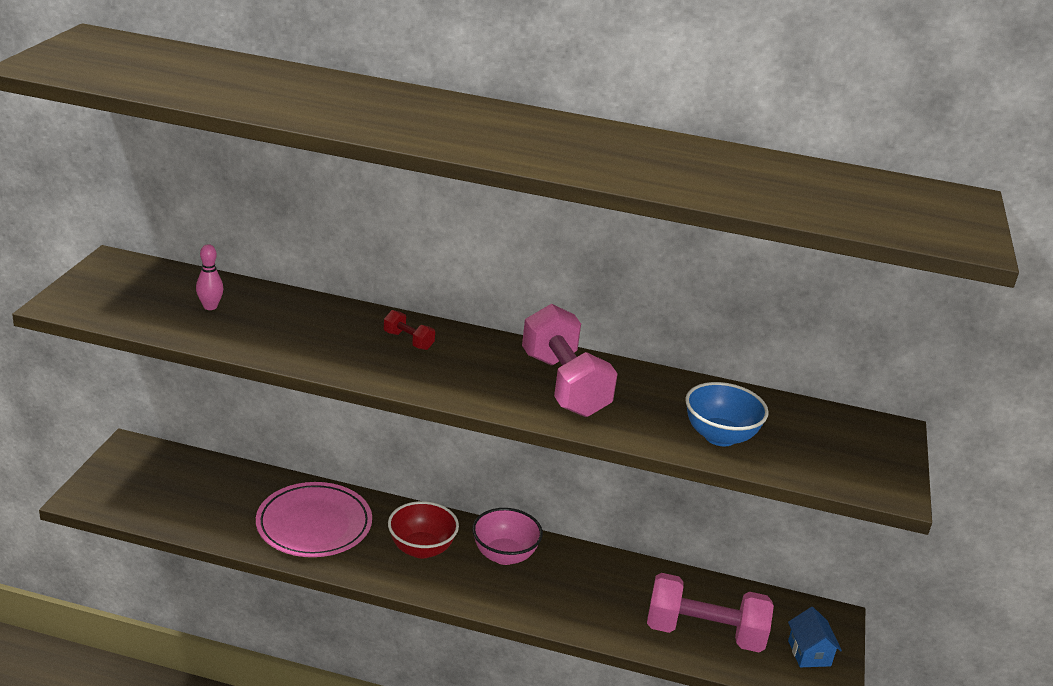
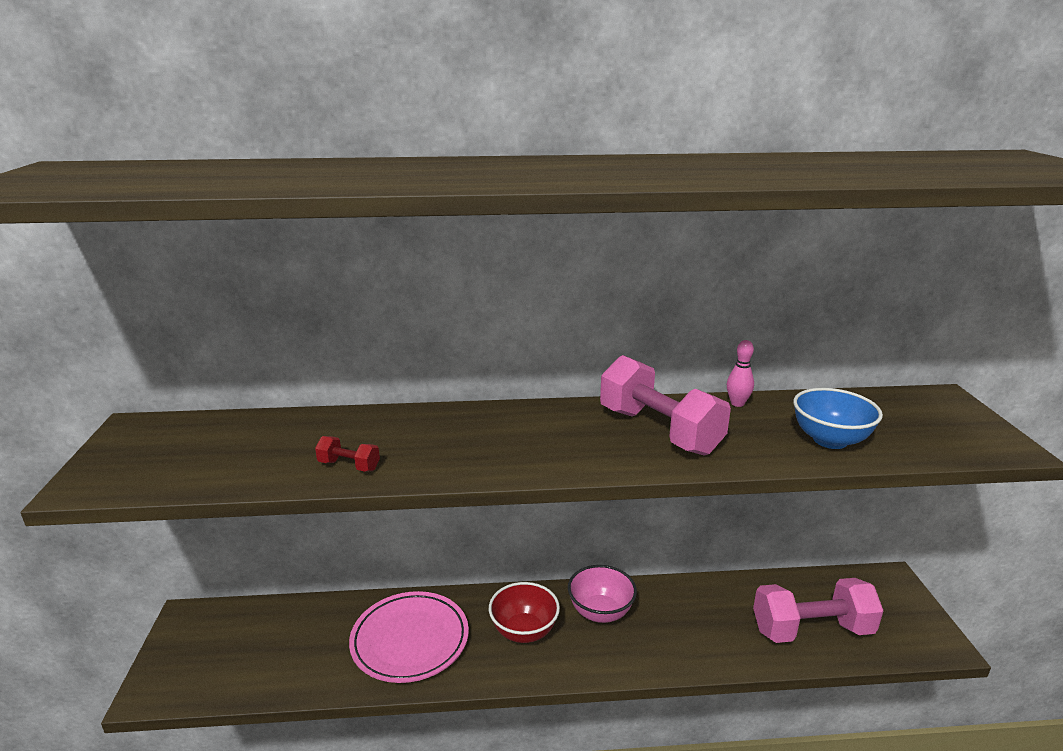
camera: 15 degrees left, 5 degrees down
(210, 307) = (262, 445): pink bowling pin -> pink bowling pin (737, 403)
(408, 341) = (486, 428): red dumbbell -> red dumbbell (349, 466)
(809, 653) = (902, 618): blue house -> none

